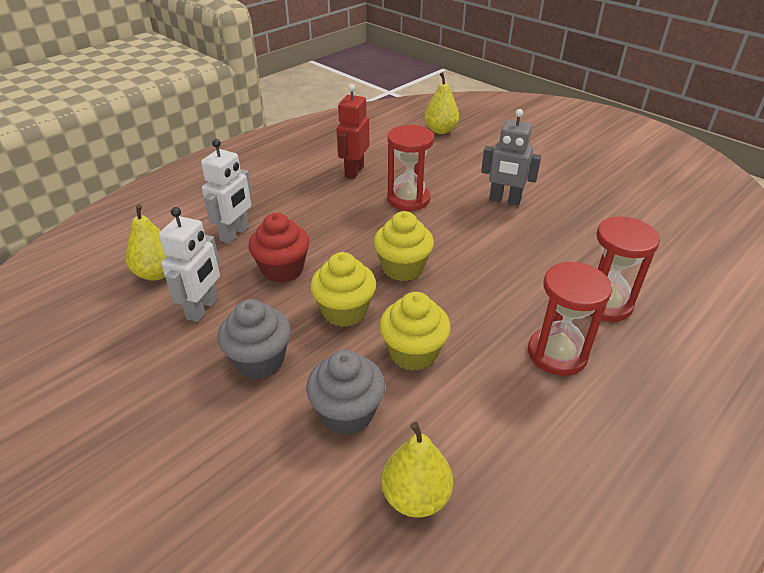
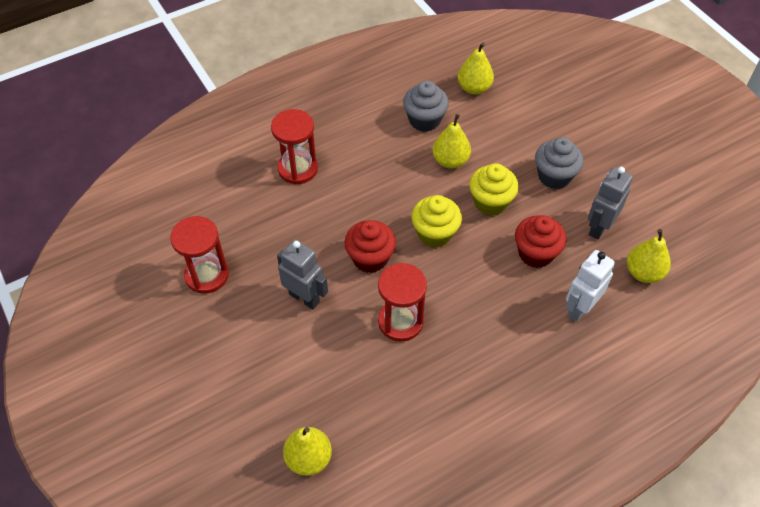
camera: 165 degrees left, 15 degrees up
(203, 308) = (599, 227): white robot -> grey robot
(347, 413) = (501, 133): grey cupcake -> grey cupcake (424, 120)
(354, 171) = (446, 387): red robot -> none
(413, 353) = (450, 161): yellow cupcake -> yellow pear
(461, 236) = (370, 258): none -> red cupcake
(557, 354) = (356, 141): red hourglass -> red hourglass (207, 275)

